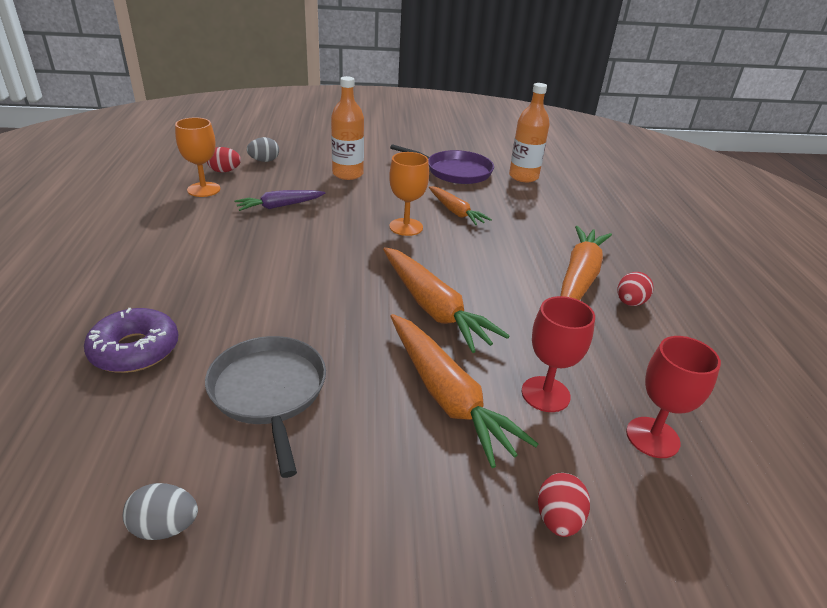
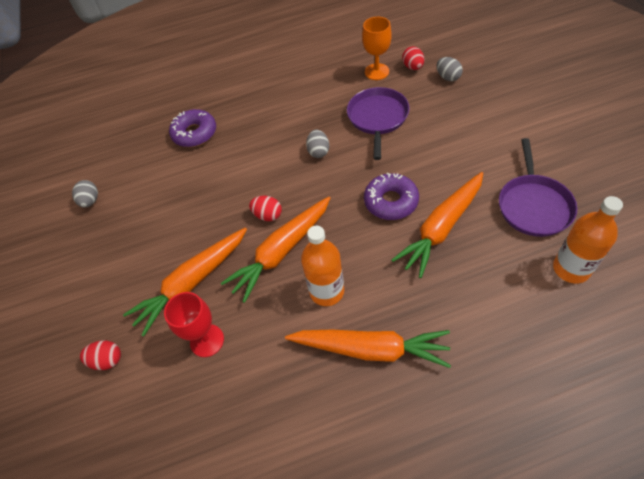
camera: 85 degrees right, 20 degrees up
(269, 392) = (176, 199): grey pan -> none
(279, 206) = (377, 118): purple carrot -> purple pan
(293, 251) = (318, 151): none -> grey egg
(348, 174) = (463, 133): orange bottle -> orange bottle (327, 291)
(406, 227) = (391, 201): orange goblet -> purple donut
(455, 212) = (441, 228): orange carrot -> orange carrot, size x1.65
(630, 302) = (347, 397): red egg -> red egg (268, 215)
(652, 437) = (179, 415): red goblet -> none

